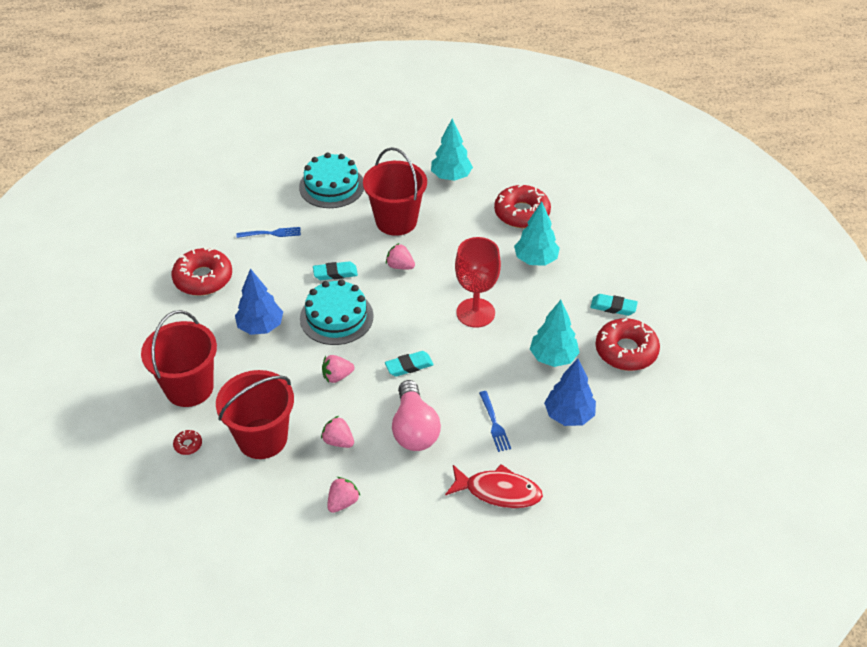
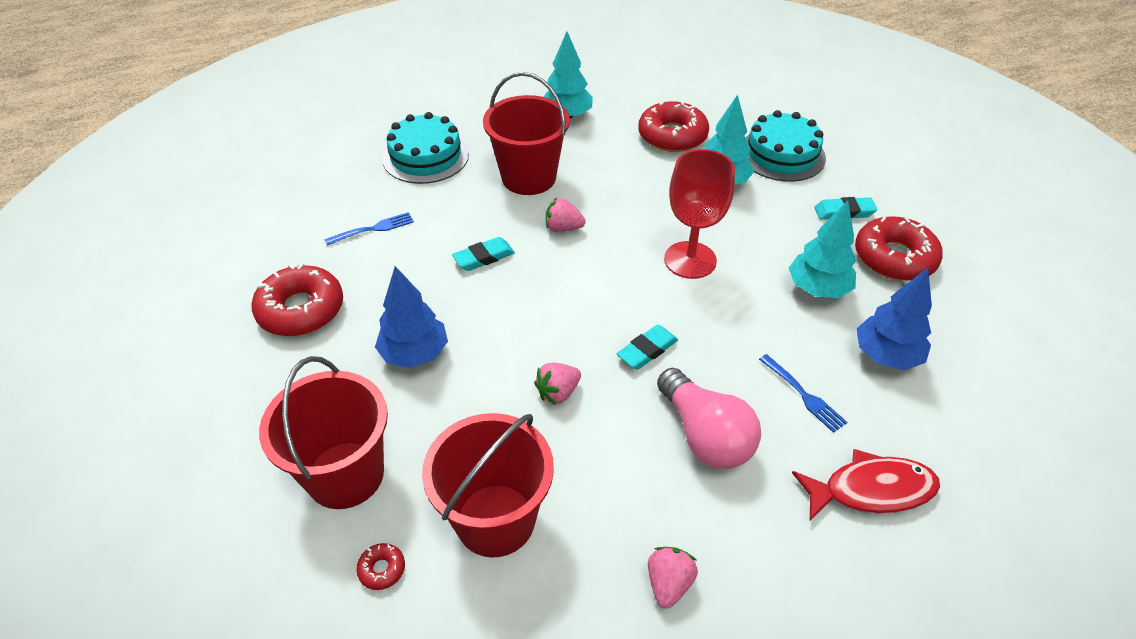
camera: 20 degrees left, 0 degrees up
(336, 317) = (515, 312): turquoise cake -> turquoise cake (781, 154)
(338, 441) = (610, 487): pink strawberry -> none

